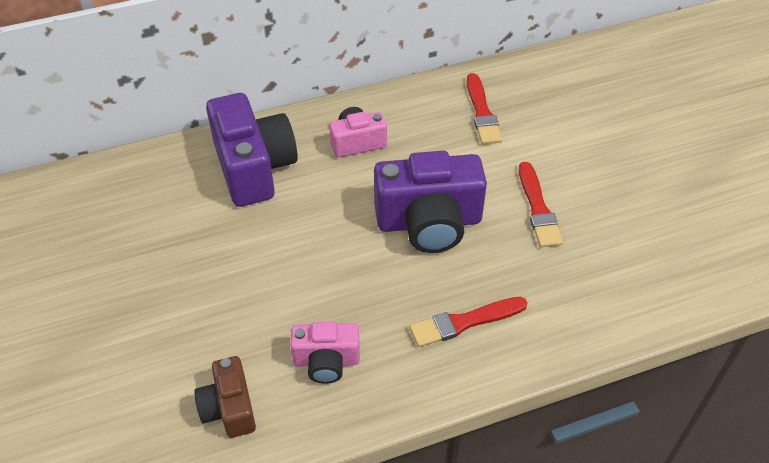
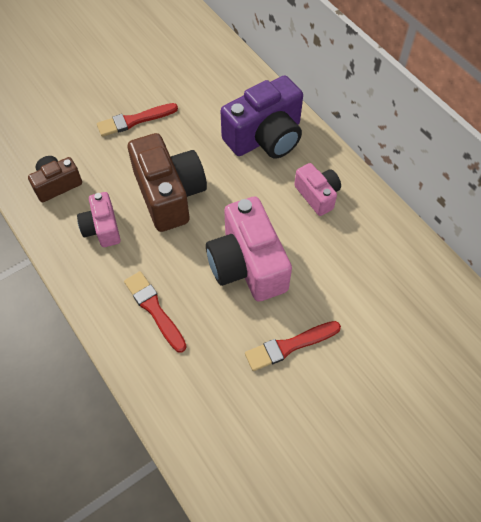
camera: 75 degrees right, 10 degrees up
(301, 278) = (169, 194): none -> brown camera
(429, 222) = (247, 265): purple camera -> pink camera
(482, 112) = (393, 280): red brush -> red brush (135, 120)

